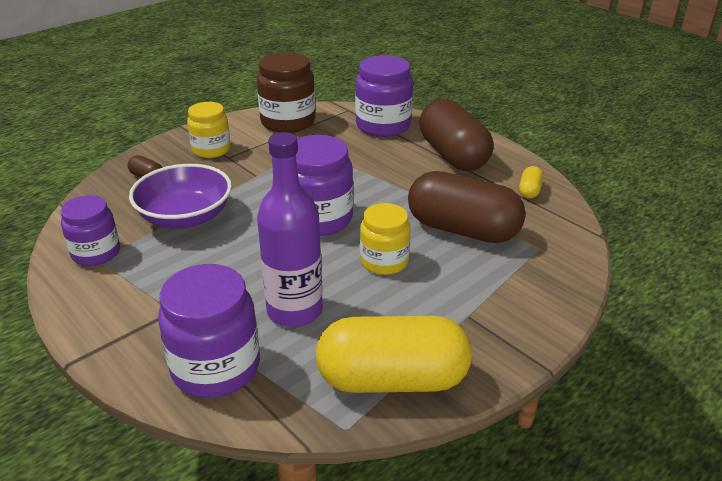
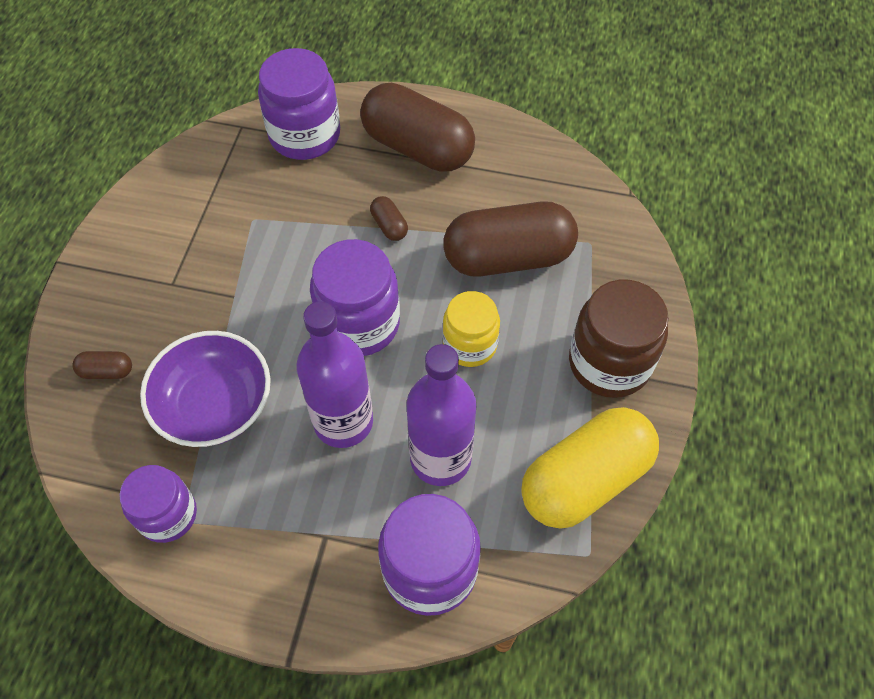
camera: 35 degrees left, 25 degrees up
(211, 150) = (140, 283): yellow jar -> none
(252, 260) = (343, 422): none -> purple bottle
(288, 122) = (188, 185): brown jar -> brown jar (609, 363)
(392, 182) = (389, 226): none -> brown capsule
(529, 190) = (529, 164): yellow capsule -> none

